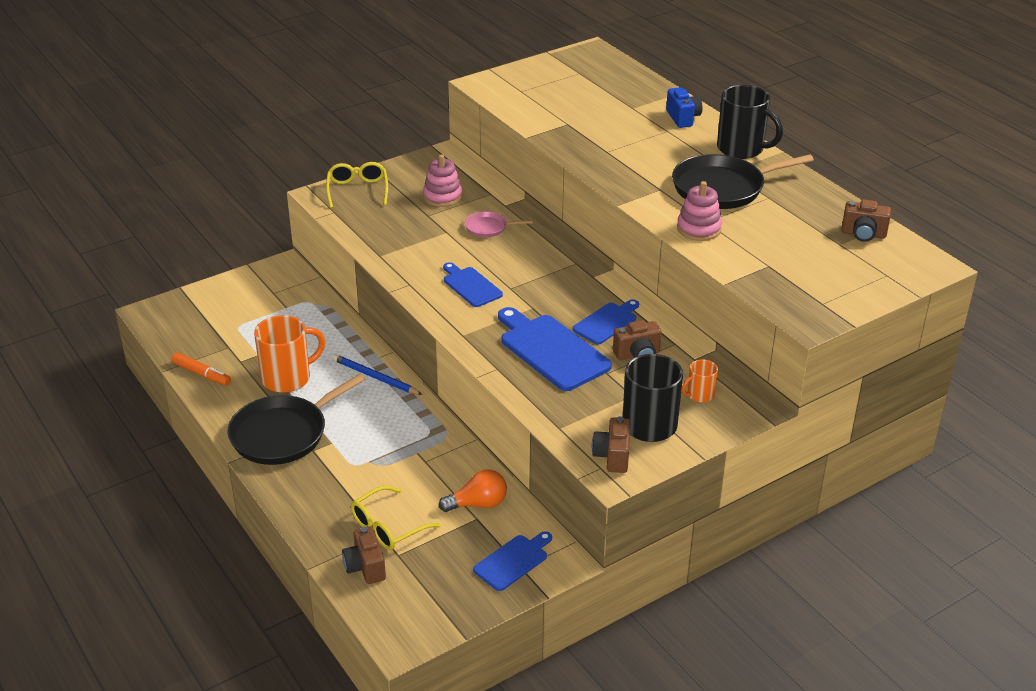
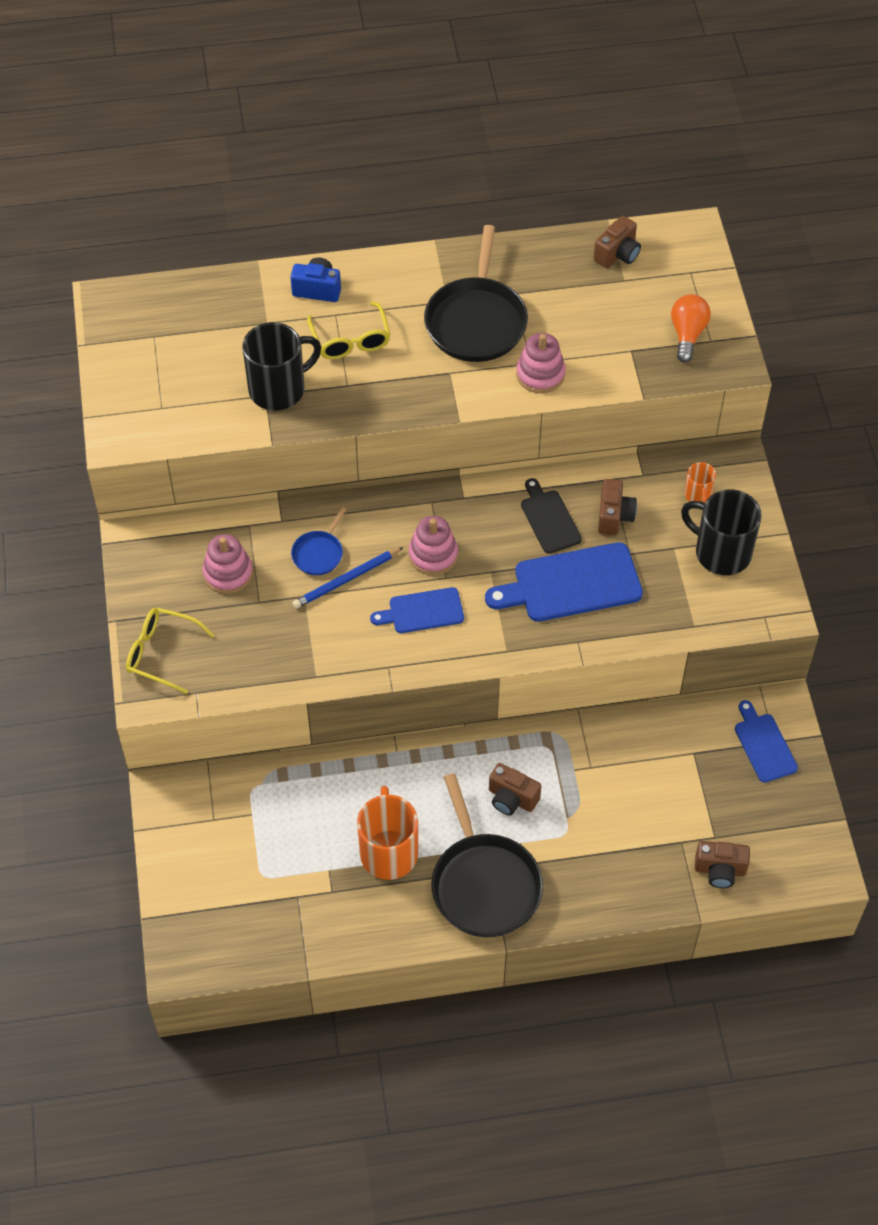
camera: 65 degrees left, 20 degrees up
(201, 374) = (335, 938): orange marker -> none
(375, 377) = (431, 766): blue pencil -> blue pencil (346, 580)
(387, 527) = (673, 833): yellow glasses -> yellow glasses (351, 340)
(478, 504) = (674, 744): orange light bulb -> orange light bulb (687, 334)
(488, 228) = (319, 553): pink pan -> blue pan
(526, 277) = (433, 555): none -> pink stacking toy
(607, 322) = (549, 519): blue cutting board -> black cutting board
(612, 456) = (753, 601): brown camera -> brown camera (511, 798)
(741, 149) = (410, 270): black mug -> black mug (279, 389)

